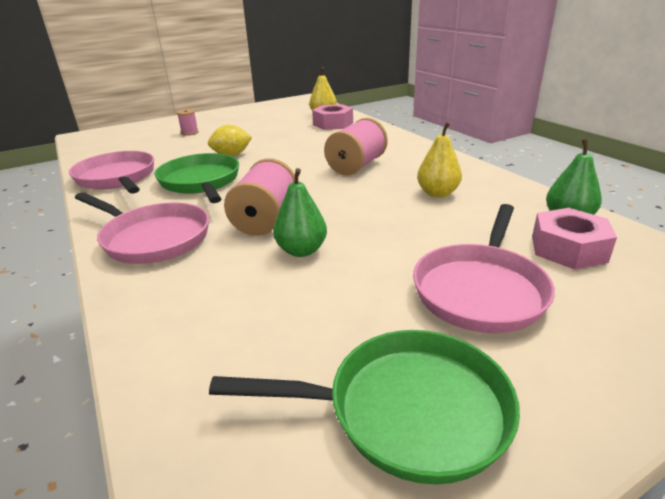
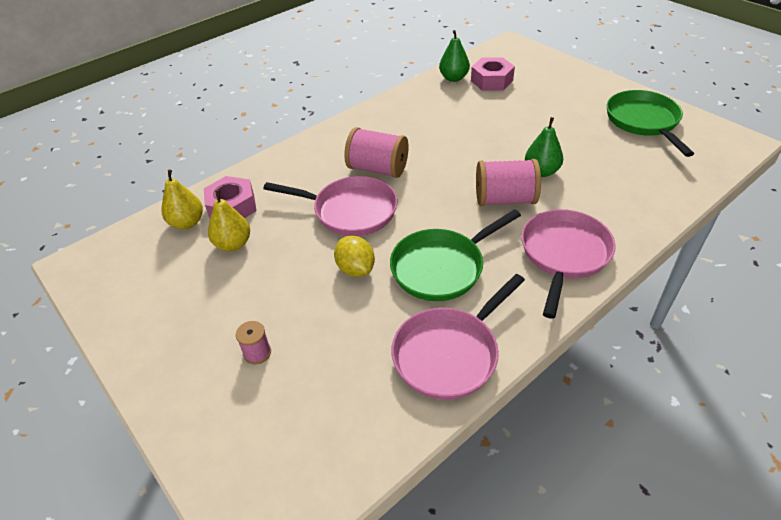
camera: 100 degrees left, 15 degrees up
(437, 193) = (429, 123): yellow pear -> yellow pear (233, 244)
(481, 289) = (547, 106): pink pan -> pink pan (350, 211)

